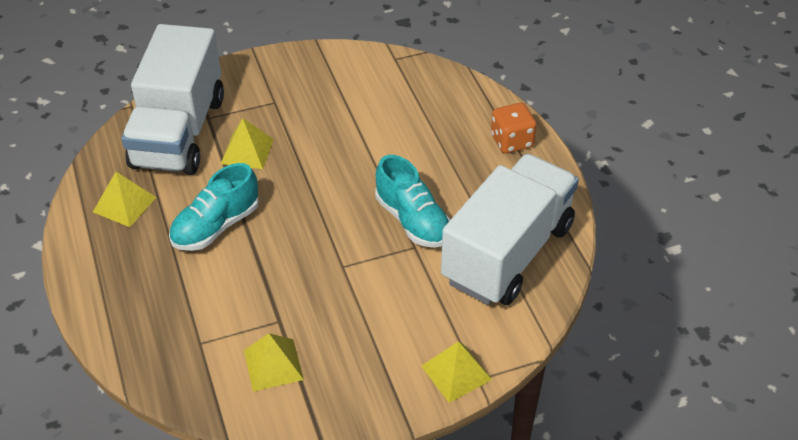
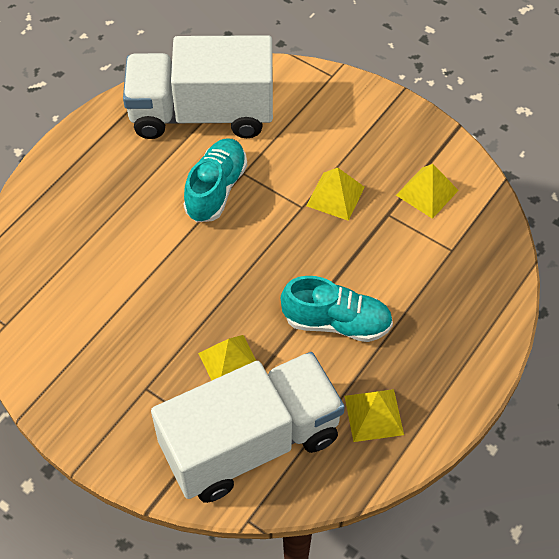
camera: 125 degrees left, 10 degrees up
(456, 373) = (338, 89): yellow pyramid -> yellow pyramid (335, 196)
(511, 141) = (67, 172): orange dice -> none

